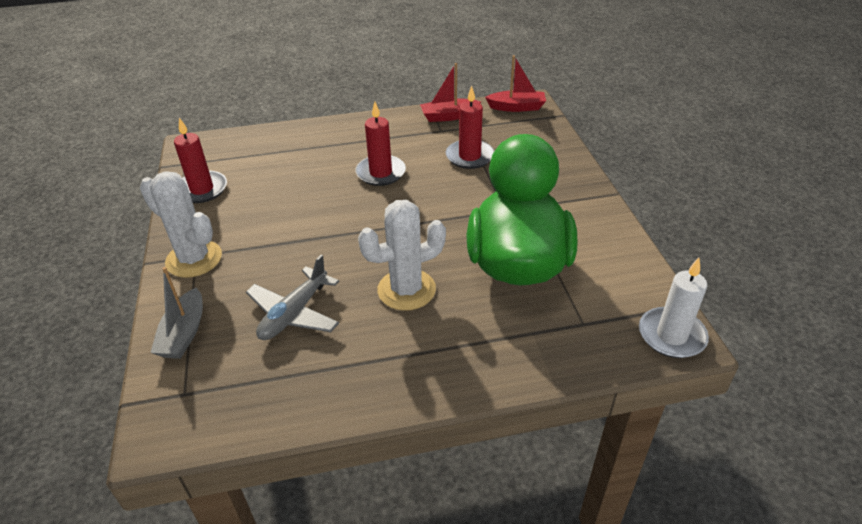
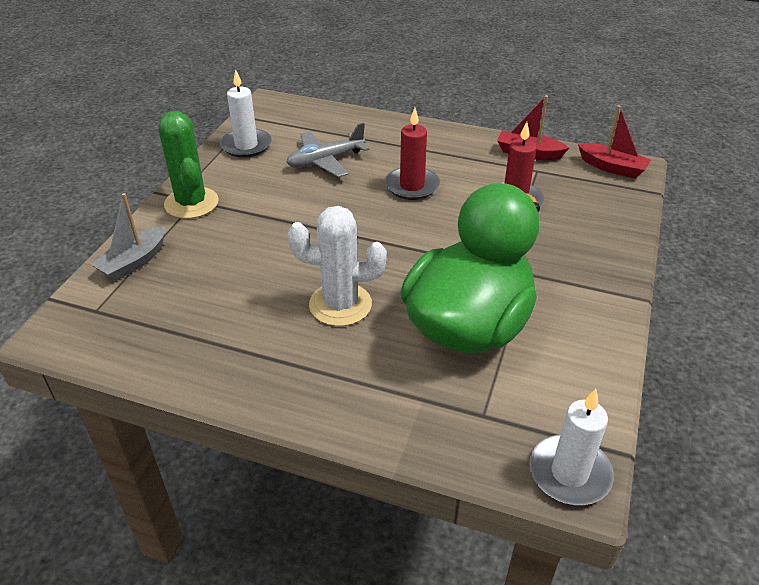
camera: 30 degrees right, 0 degrees up
(194, 259) = (191, 203): white cactus -> green cactus
(202, 189) = (246, 145): red candle -> white candle
(294, 313) = (229, 283): grey plane -> grey plane (325, 161)

